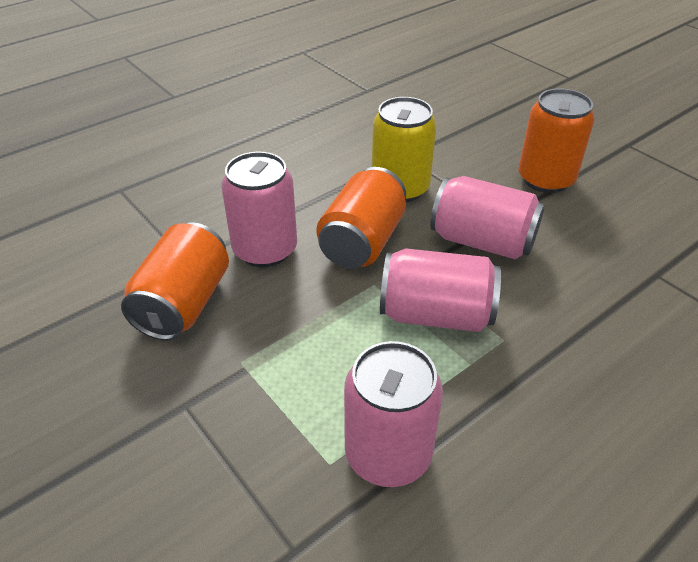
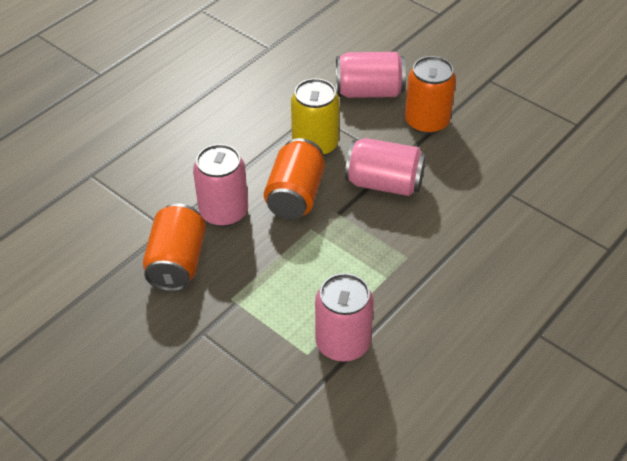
camera: 10 degrees left, 5 degrees up
(436, 315) = (358, 245): pink can -> pink can (369, 91)

